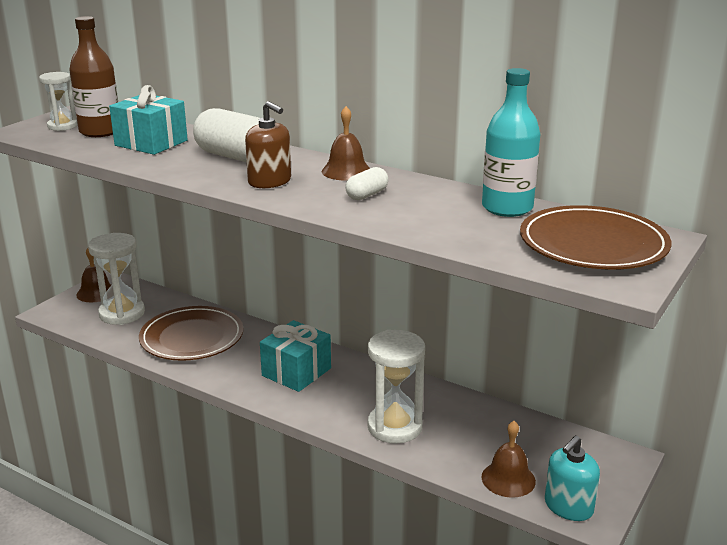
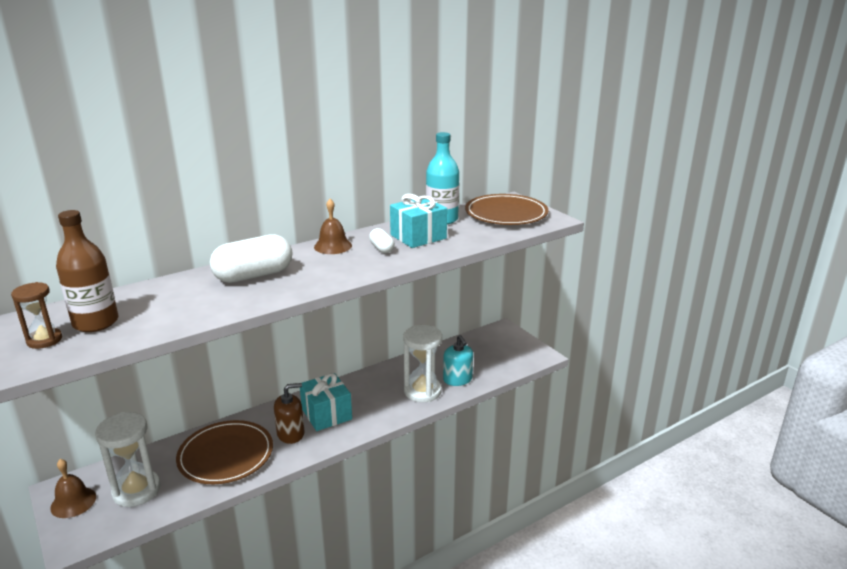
camera: 65 degrees left, 0 degrees up
(62, 126) = (44, 340): white hourglass -> brown hourglass
(151, 143) = (168, 303): turquoise gift -> turquoise gift (418, 237)
(269, 181) = (321, 272): brown soap dispenser -> brown soap dispenser (291, 433)
(508, 479) = (497, 368): brown bell -> none
(568, 507) = (529, 358): turquoise soap dispenser -> turquoise soap dispenser (457, 379)

